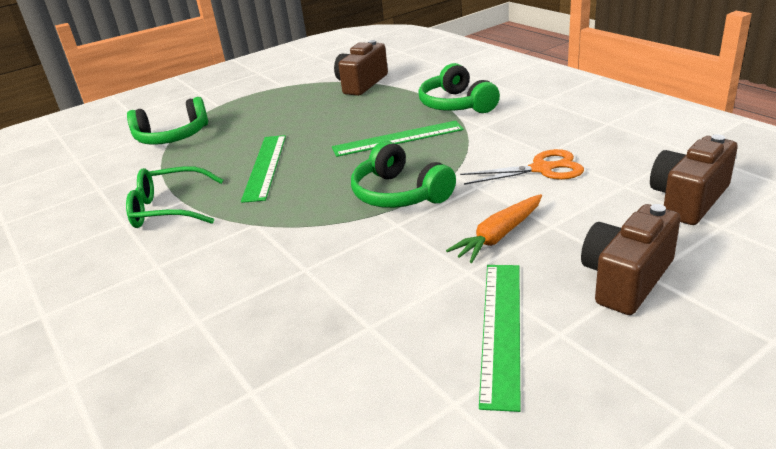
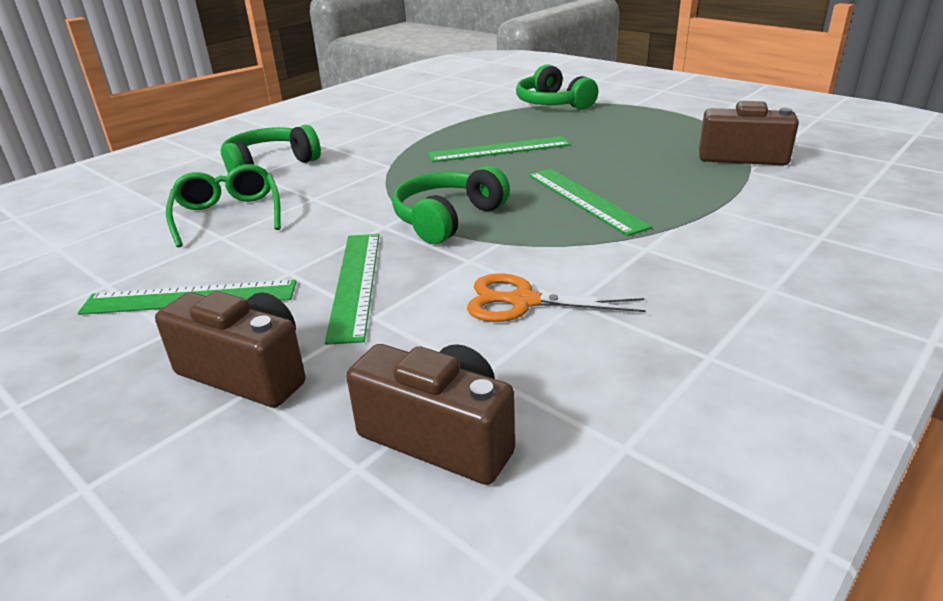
camera: 75 degrees right, 0 degrees up
(169, 209) = (417, 132): green glasses -> green glasses (228, 215)
(457, 104) = (711, 223): green headphones -> green headphones (269, 165)
(499, 236) = (355, 283): orange carrot -> green ruler
(542, 169) = (522, 301): orange scissors -> orange scissors turned 120 degrees clockwise

